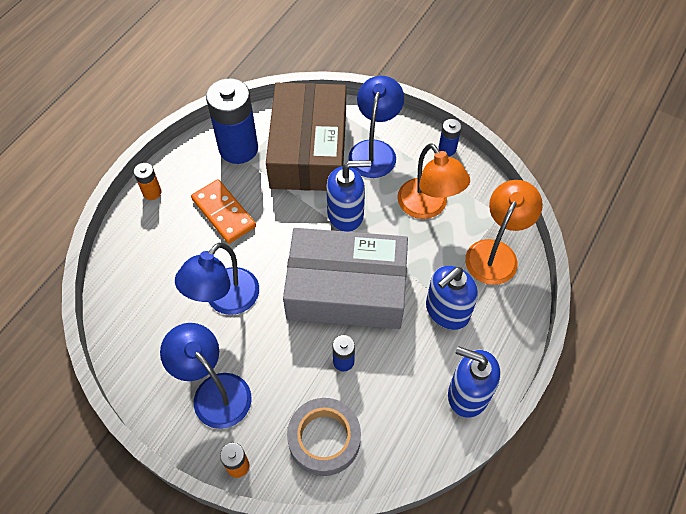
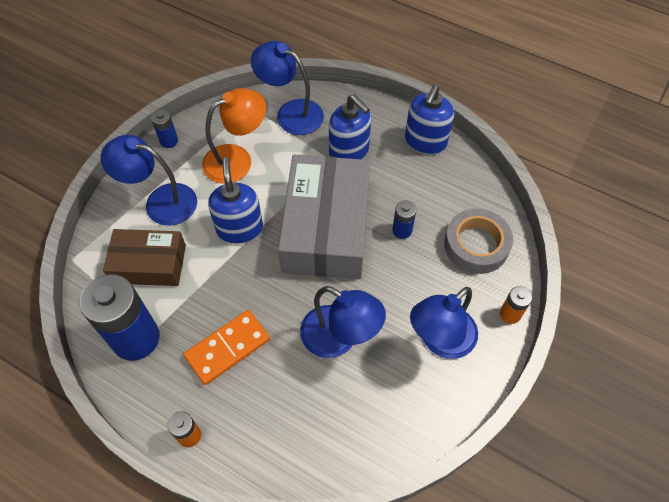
camera: 90 degrees left, 0 degrees up
(308, 149) = (149, 264): brown box -> brown box, size x0.59
(495, 253) = (291, 113): orange lamp -> blue lamp

